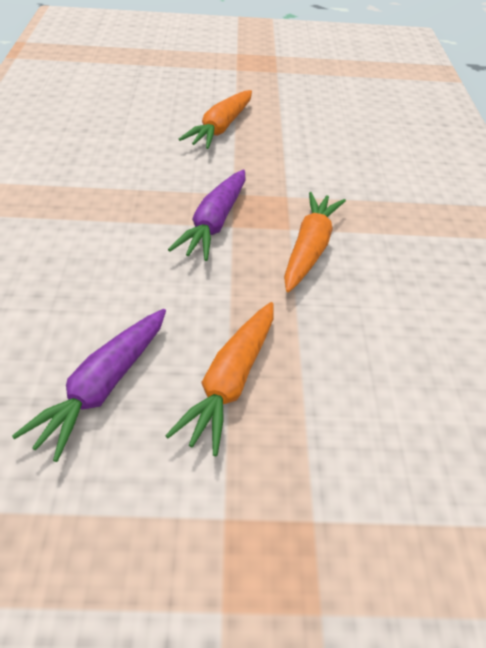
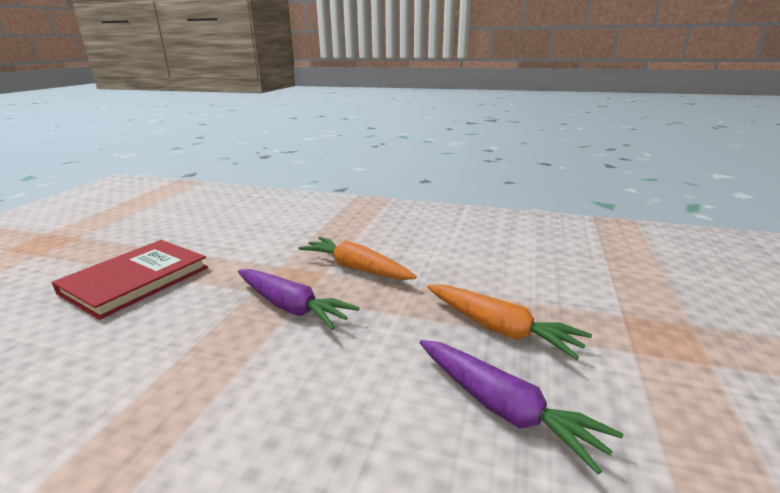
camera: 70 degrees left, 20 degrees down
(220, 128) = (136, 280): orange carrot -> red book

